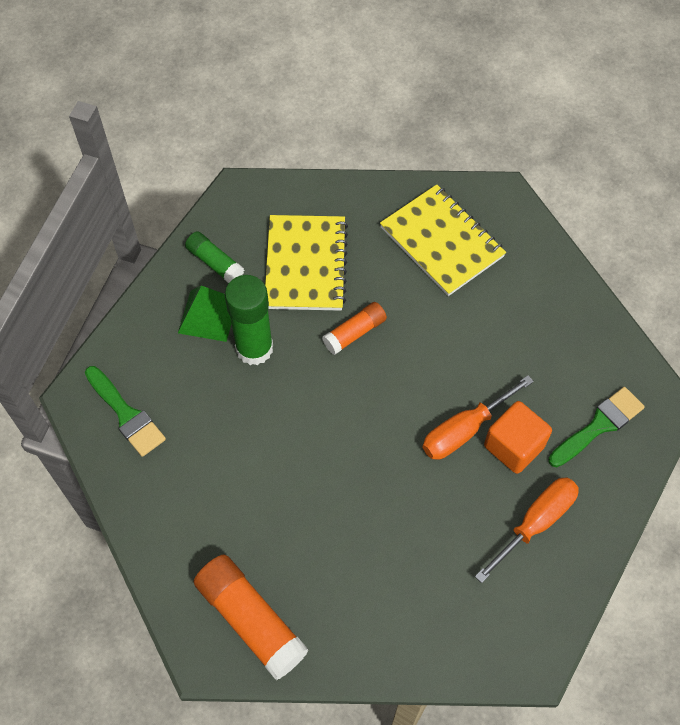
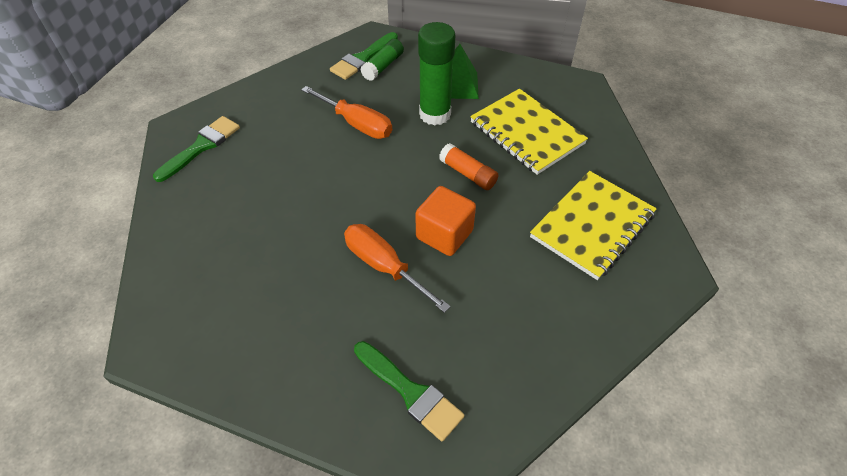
camera: 80 degrees right, 10 degrees down
(215, 263) = (507, 81): green glue stick -> green glue stick (383, 66)
(251, 620) = (201, 146): orange glue stick -> green brush
(306, 265) = (526, 133): yellow notebook -> yellow notebook turned 60 degrees clockwise
(514, 446) = (373, 310): orange cube -> orange cube (444, 234)
(535, 523) = (290, 337): orange screwdriver -> orange screwdriver (357, 124)

